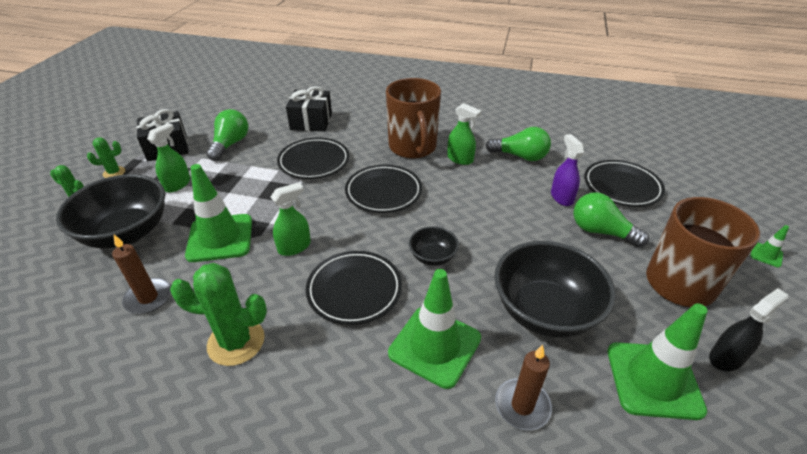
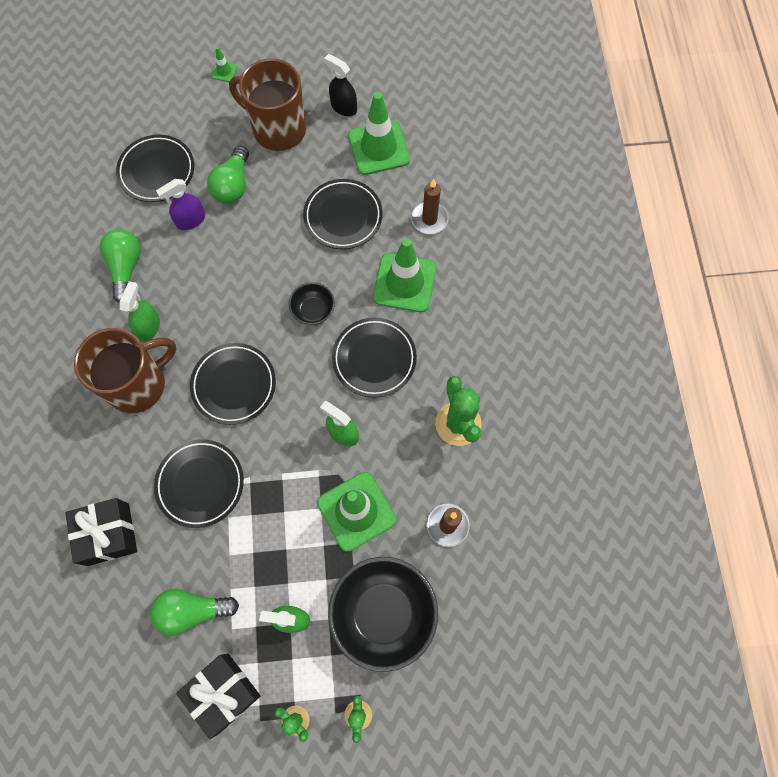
camera: 110 degrees left, 30 degrees up
(545, 311) = (343, 216): black bowl -> black plate

